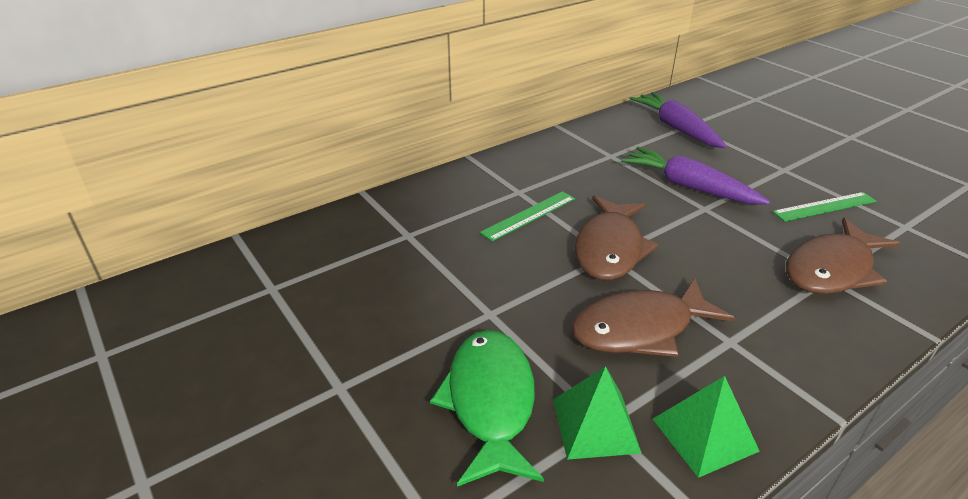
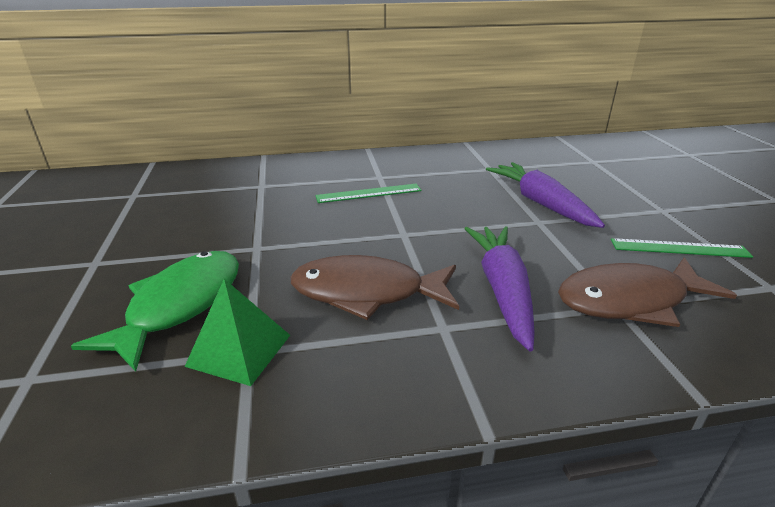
camera: 25 degrees right, 5 degrees down
(609, 248) = (410, 230): brown fish -> none
(676, 128) = (577, 161): purple carrot -> purple carrot (502, 290)
(705, 434) = (326, 393): green pyramid -> none

